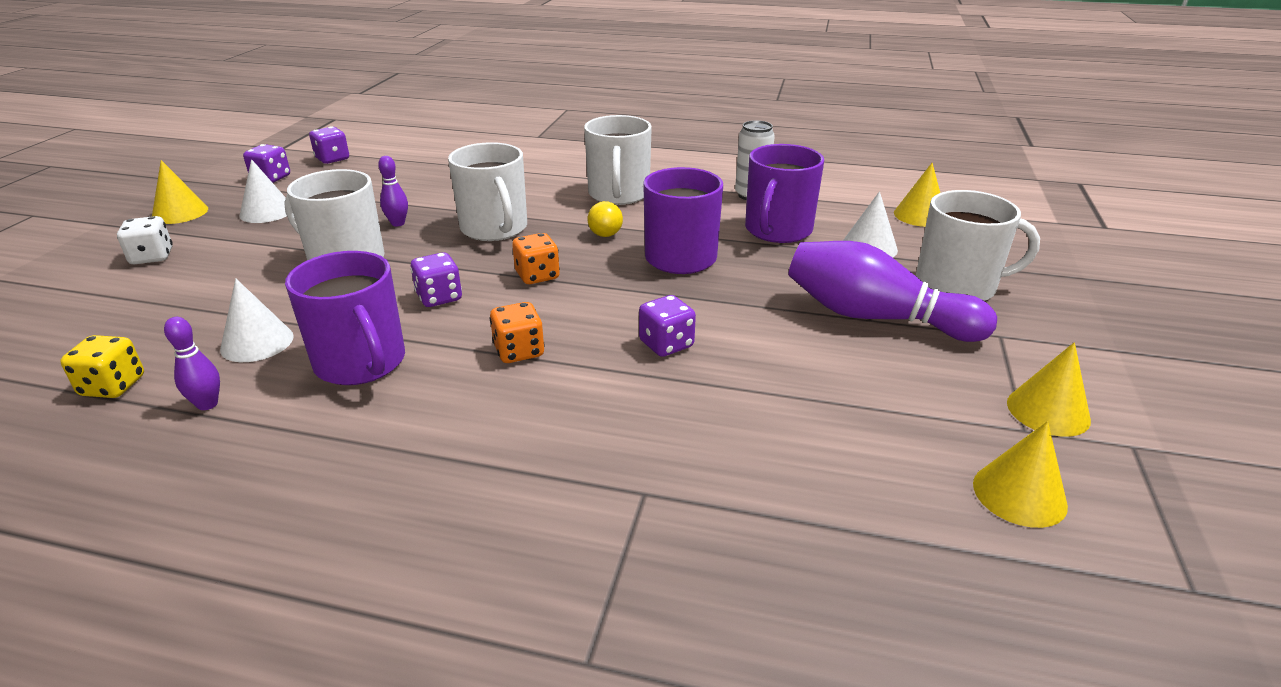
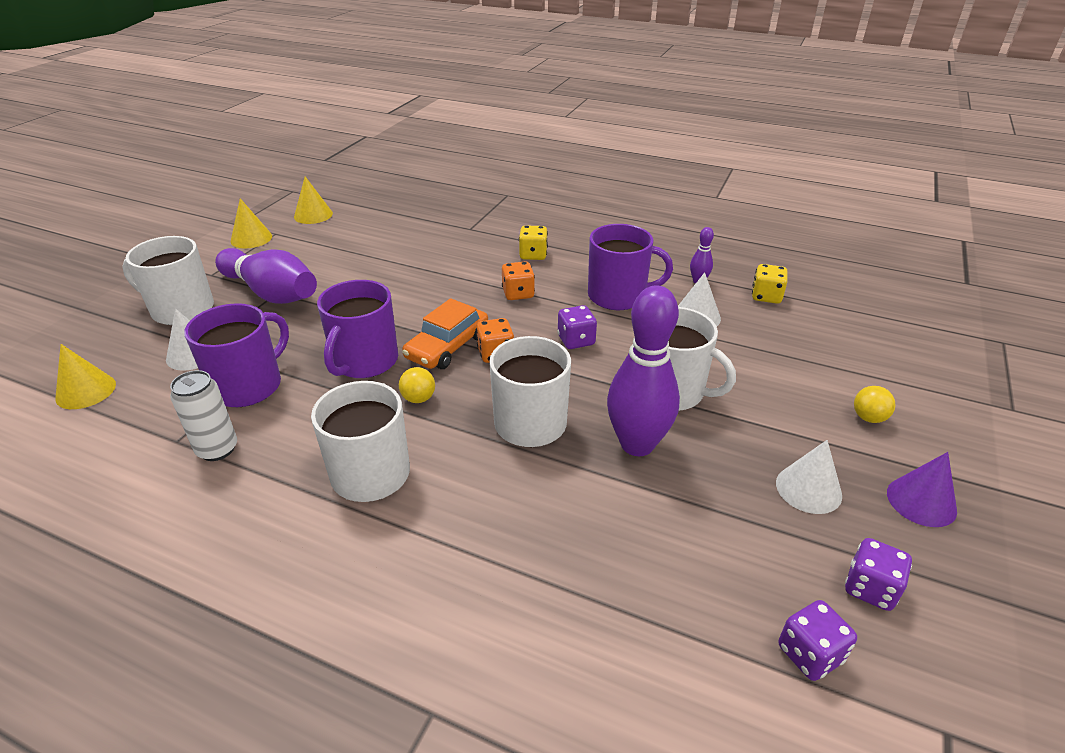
camera: 170 degrees left, 5 degrees up
(152, 257) = (868, 418): white dice -> yellow ball
(180, 213) = (921, 501): yellow cone -> purple cone
(361, 363) = (618, 296): purple mug -> purple mug turned 120 degrees clockwise
(398, 223) = (637, 444): purple bowling pin -> purple bowling pin, size x2.29
(498, 431) = (533, 255): none -> yellow dice
(596, 278) = (447, 346): none -> orange car
(666, 344) = (422, 289): purple dice -> none

